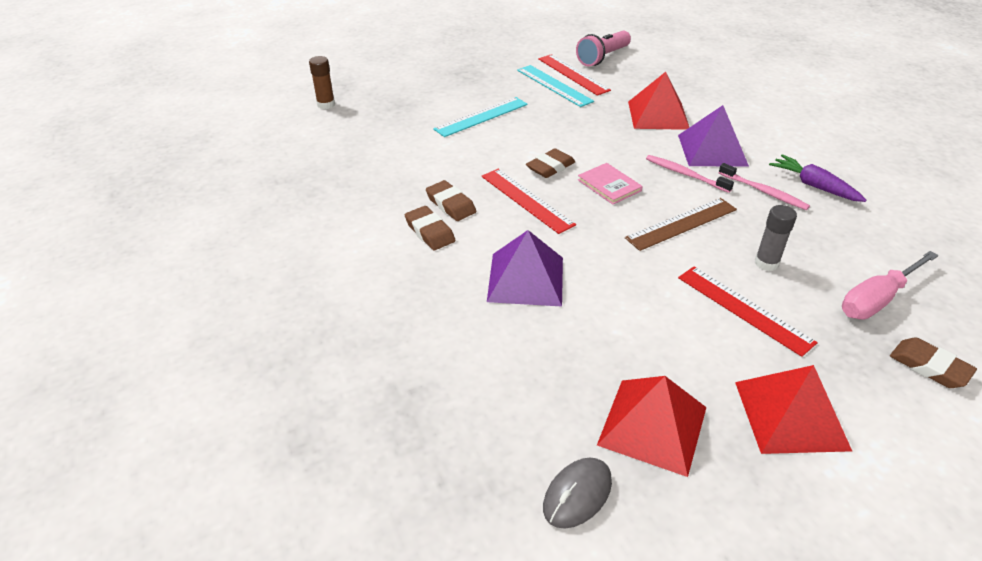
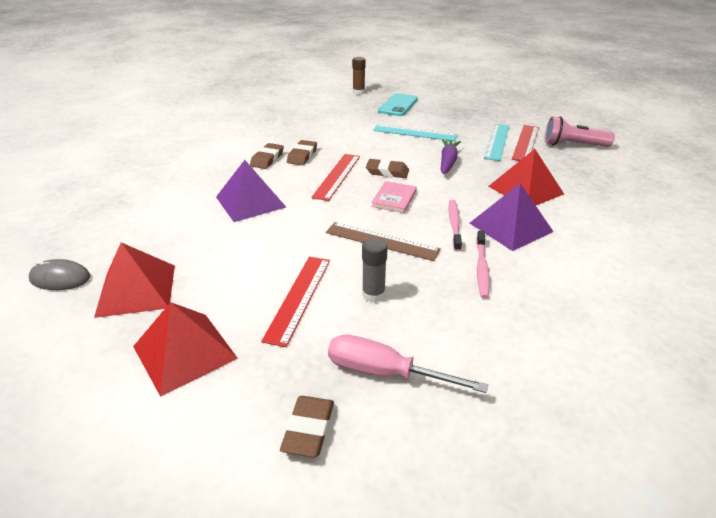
camera: 55 degrees right, 5 degrees down
(400, 97) = (398, 105): none -> turquoise phone
(813, 185) = (532, 294): purple carrot -> purple carrot (448, 162)

